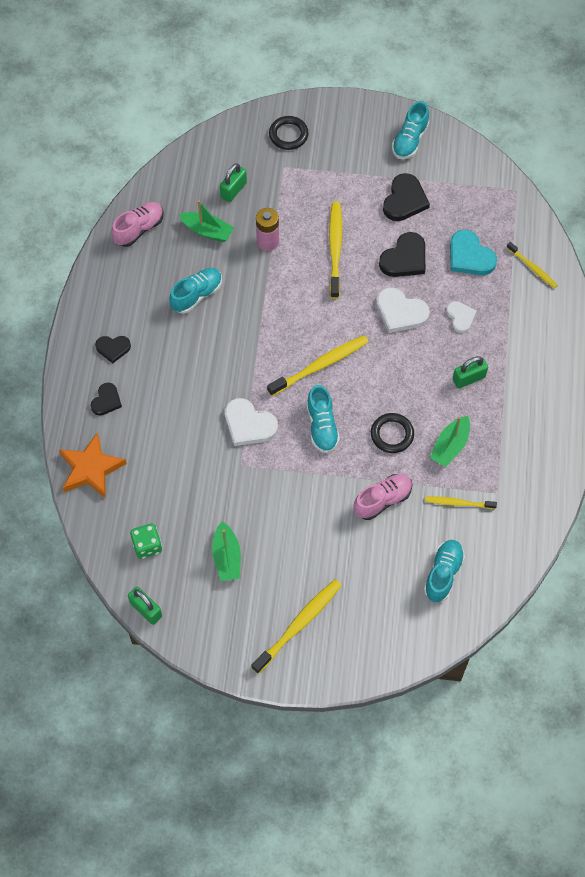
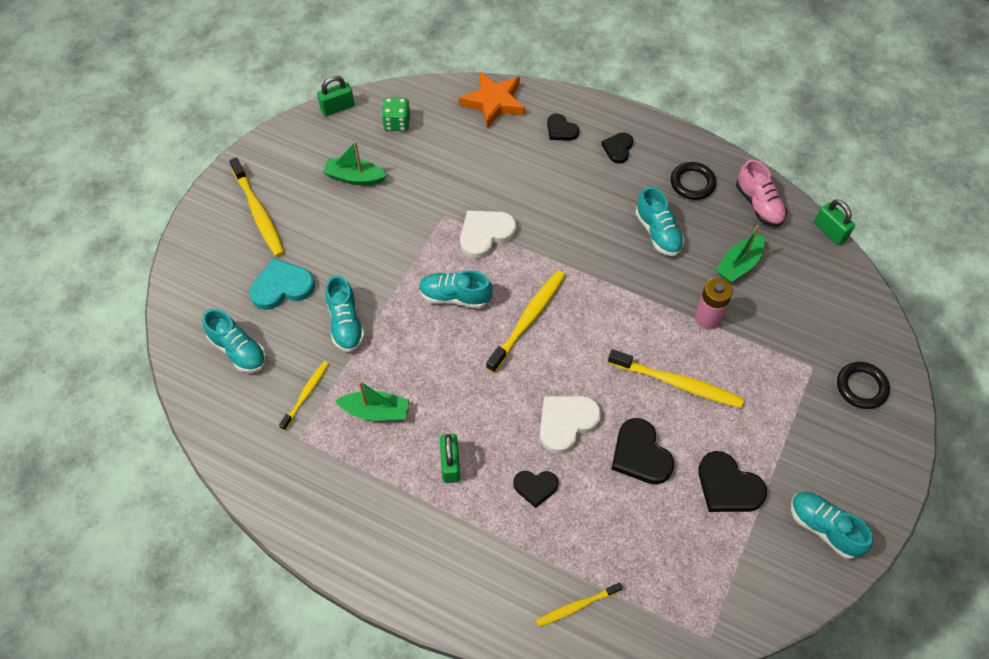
camera: 110 degrees right, 5 degrees down
(233, 190) = (790, 305): green padlock -> green padlock (830, 231)
(321, 365) = (528, 319): yellow toothbrush -> yellow toothbrush turned 135 degrees counterclockwise
(382, 500) = (345, 324): pink shoe -> turquoise shoe
(392, 434) = (416, 359): black ring -> black ring (692, 183)
(450, 446) = (375, 411): green boat -> green boat turned 135 degrees clockwise
(460, 317) = (535, 487): white heart -> black heart
(470, 256) = (619, 533): turquoise heart -> turquoise heart (282, 287)

